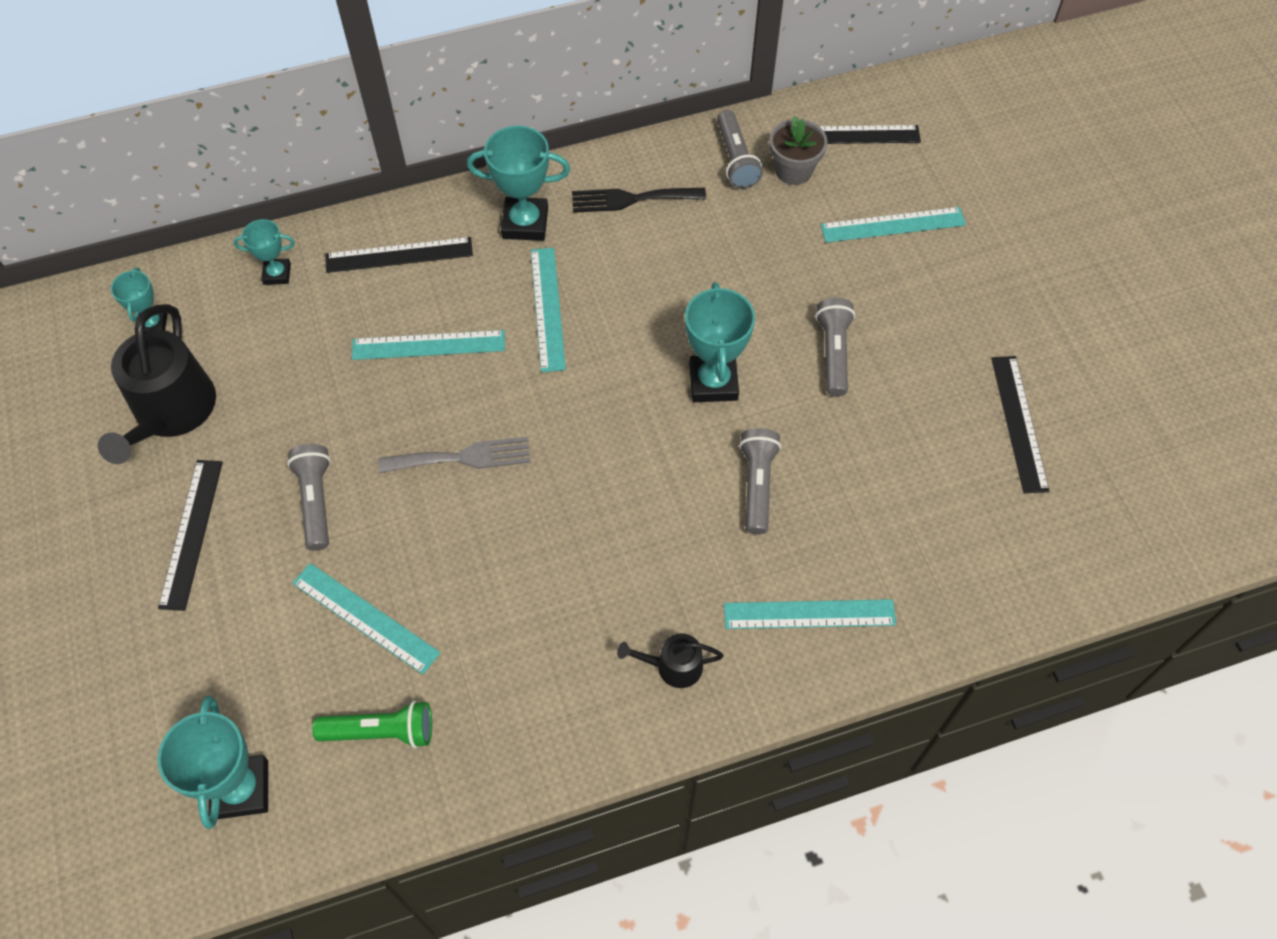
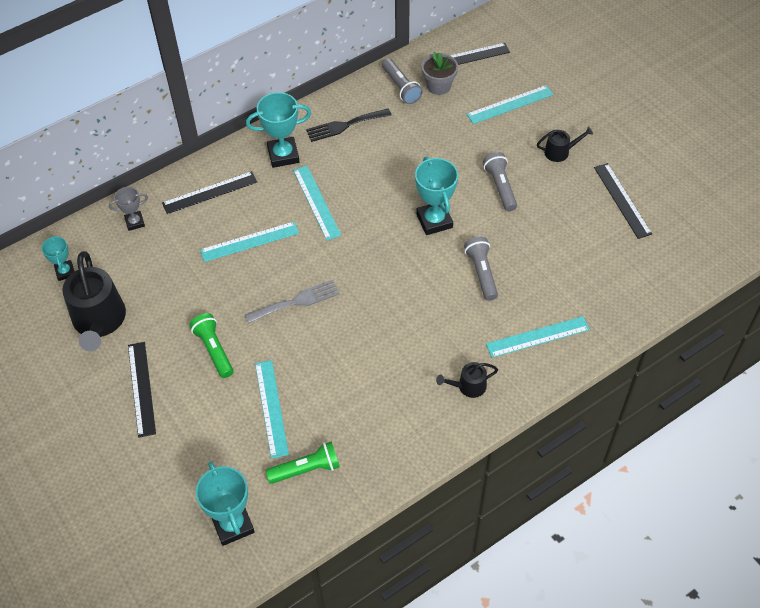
camera: 15 degrees left, 5 degrees down
(277, 274) = (135, 222): turquoise trophy -> grey trophy
(316, 501) = (214, 350): grey flashlight -> green flashlight
(365, 617) = (271, 408): turquoise ruler -> turquoise ruler turned 60 degrees clockwise
(945, 319) = (560, 152): none -> black watering can

